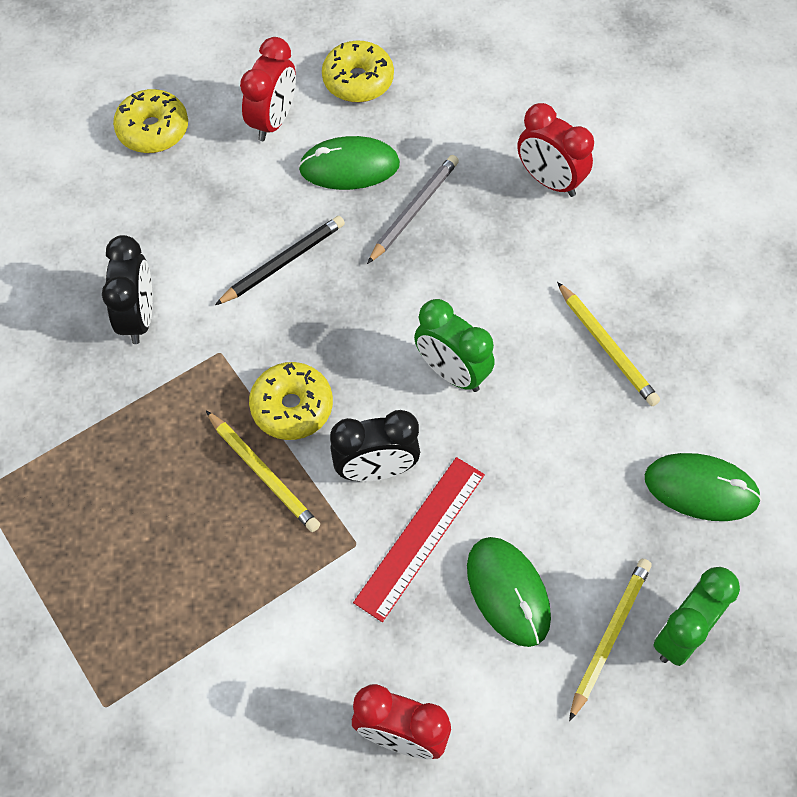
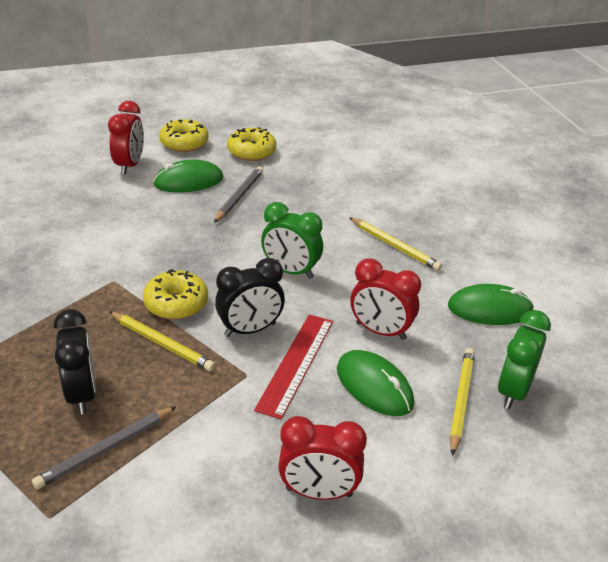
camera: 15 degrees left, 25 degrees down
(138, 317) = (46, 269): black clock -> black clock (82, 394)
(153, 130) = (43, 177): yellow donut -> yellow donut (251, 152)
(175, 626) = (105, 450): none -> grey pencil
(283, 262) = (152, 230): black pencil -> none
(549, 181) = (326, 175): red clock -> red clock (380, 331)

